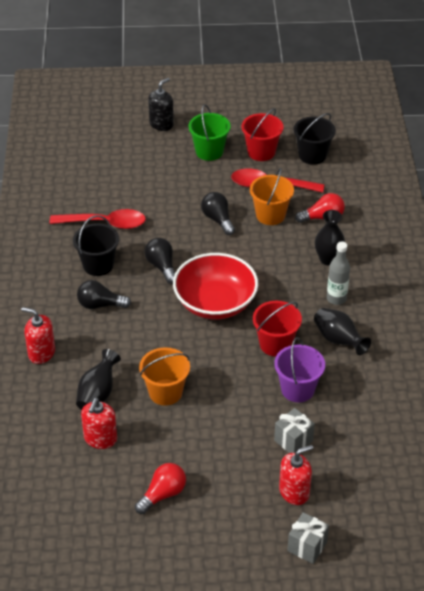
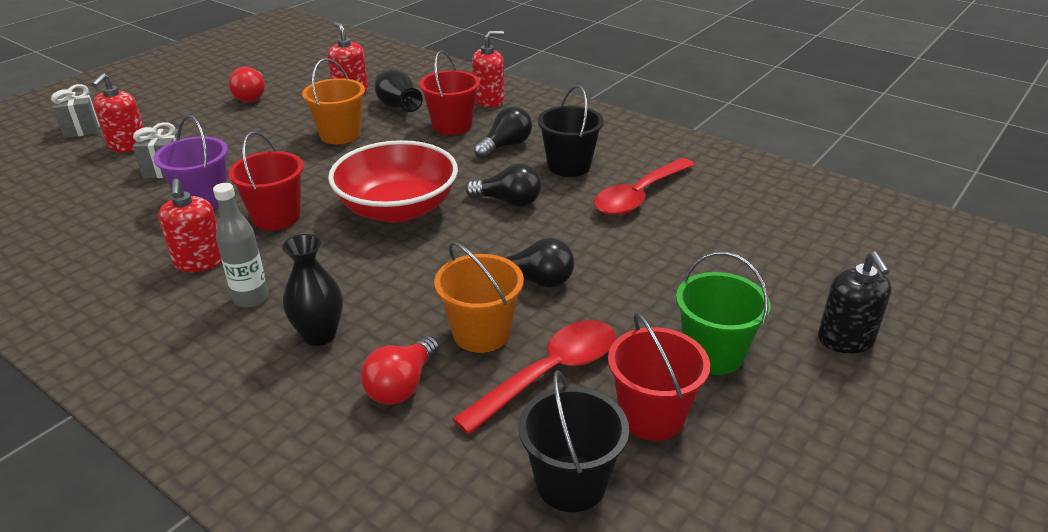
camera: 130 degrees right, 10 degrees down
(98, 346) = (452, 126): none -> red bucket
(338, 340) = (200, 262): black vase -> red soap dispenser

